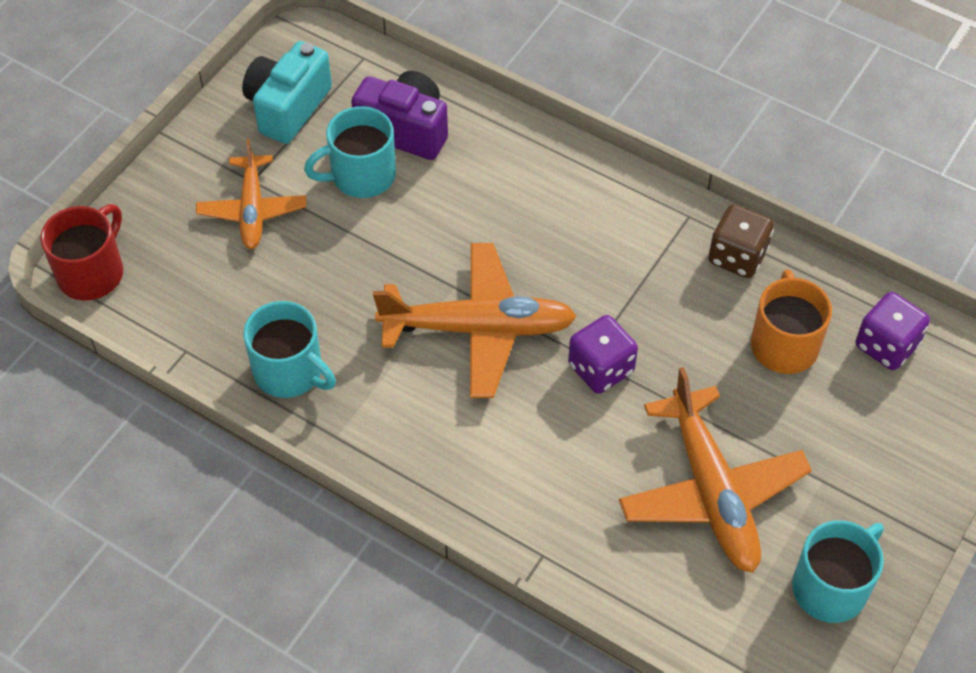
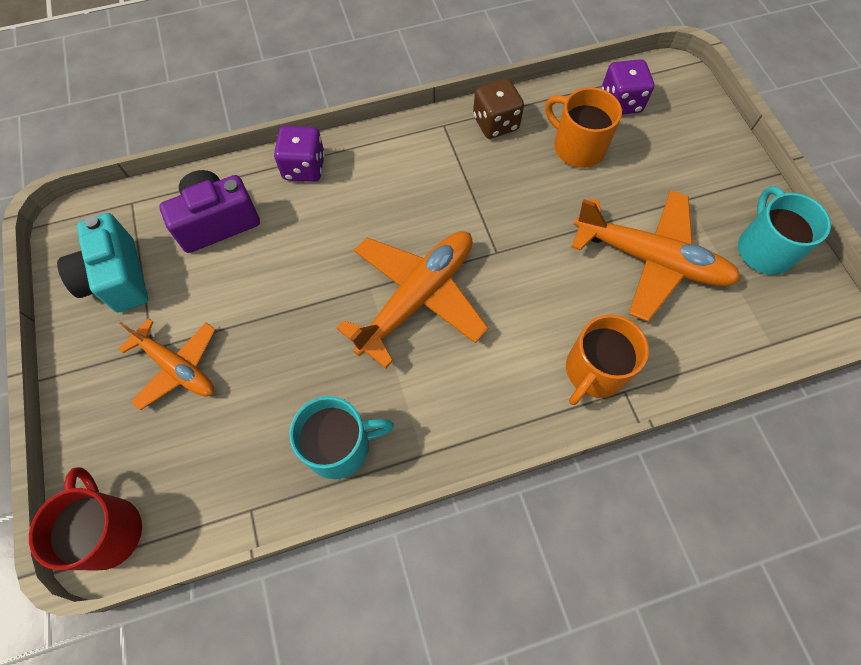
camera: 50 degrees left, 10 degrees up
(361, 175) = (224, 276): turquoise mug -> none
(539, 517) = (594, 371): none -> orange mug
(601, 369) = (511, 252): purple dice -> purple dice (304, 168)

